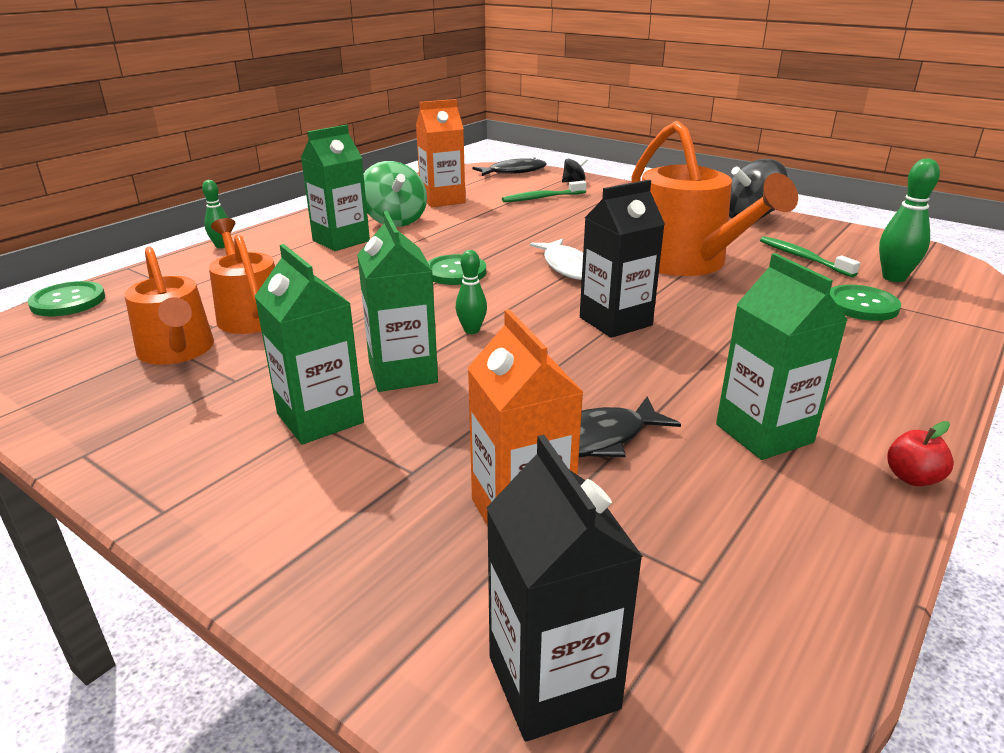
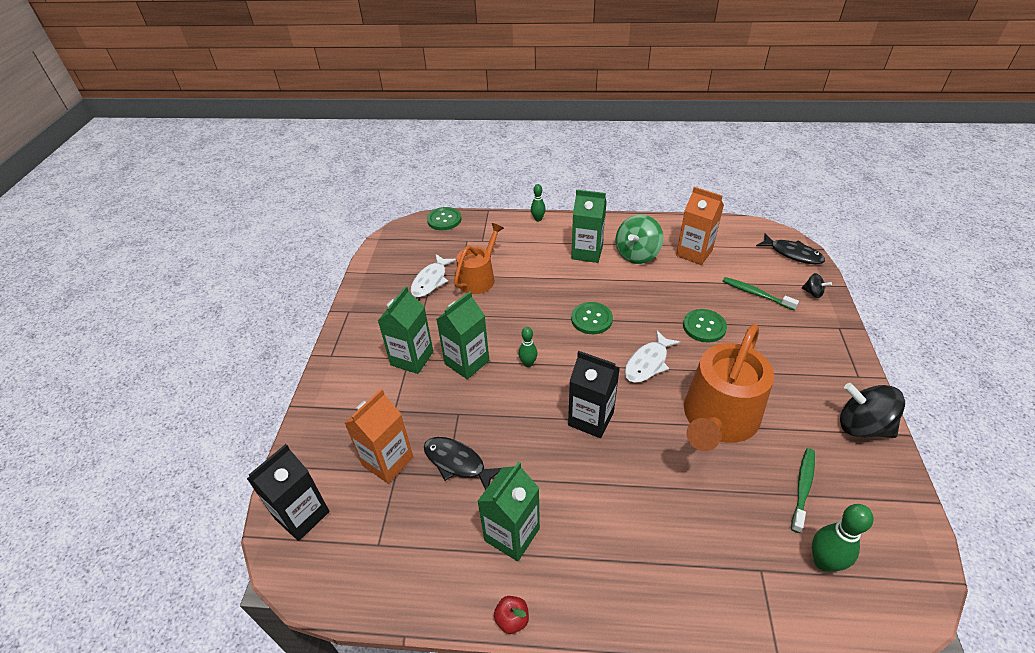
camera: 60 degrees right, 15 degrees up
(177, 351) = (431, 281): orange watering can -> white fish
(861, 305) = (740, 548): green button -> green button (704, 327)

